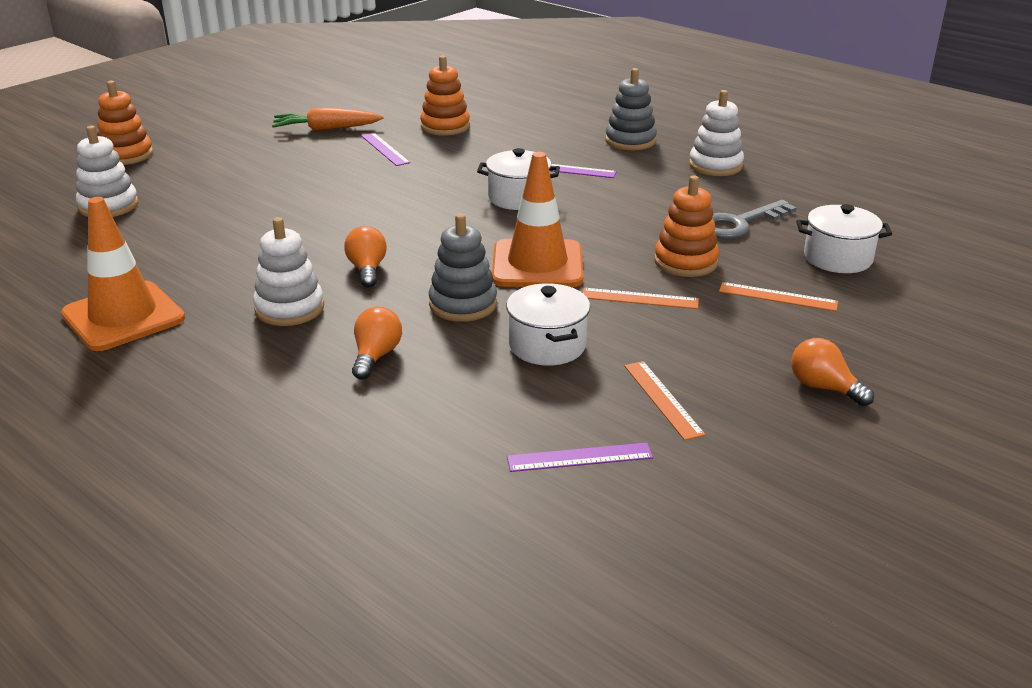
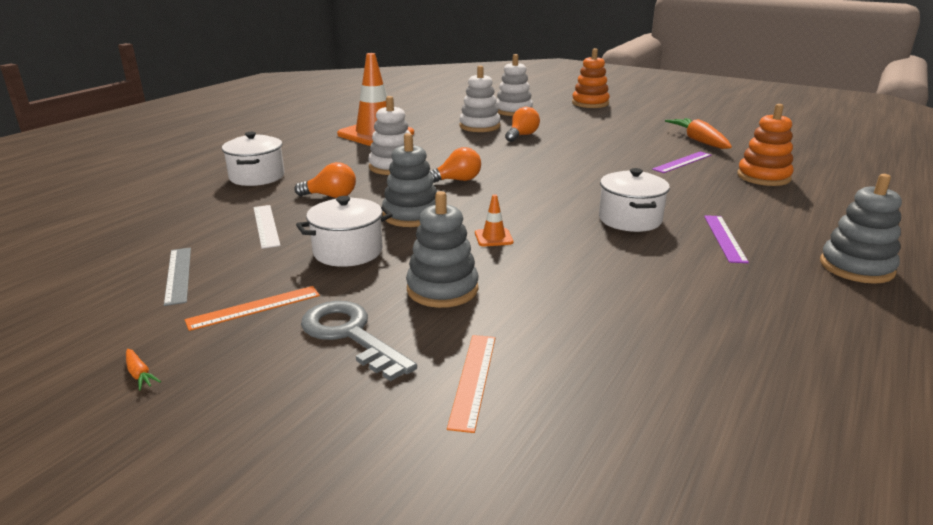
camera: 80 degrees right, 5 degrees down
(455, 402) = (266, 226): none -> white ruler
(537, 264) = (493, 238): orange traffic cone -> orange traffic cone, size x0.40
(579, 457) = (178, 275): purple ruler -> grey ruler
(639, 298) = (442, 289): orange ruler -> grey stacking toy
(685, 262) = (537, 313): orange stacking toy -> none
(715, 166) = (850, 330): white stacking toy -> white stacking toy (479, 126)
(739, 224) = (669, 350): grey key -> grey key (350, 335)
(780, 455) = (140, 374): none -> orange carrot
(823, 387) = (258, 410): orange light bulb -> orange light bulb (522, 135)
(837, 258) = (614, 440): white pot -> white pot (257, 177)

